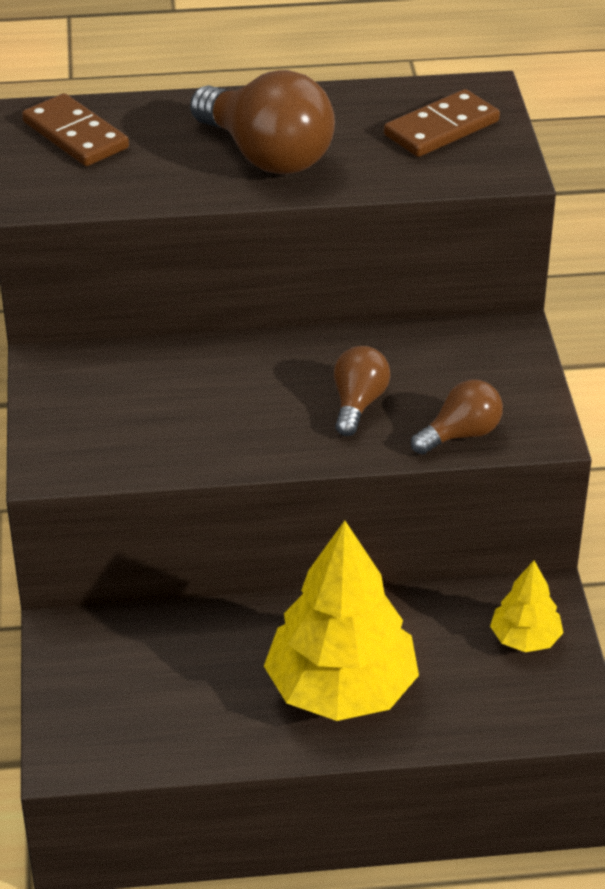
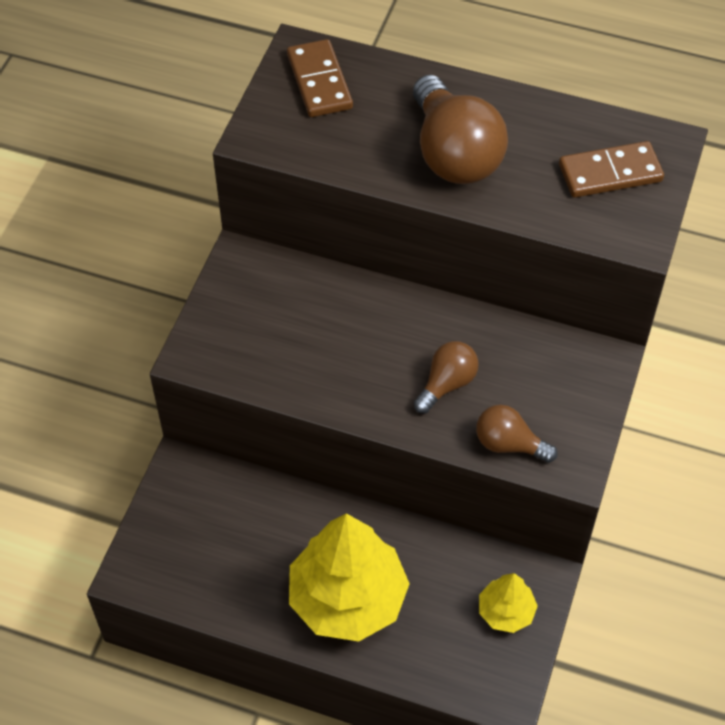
camera: 25 degrees right, 15 degrees up
(461, 434) = (509, 444): brown light bulb -> brown light bulb turned 150 degrees counterclockwise

